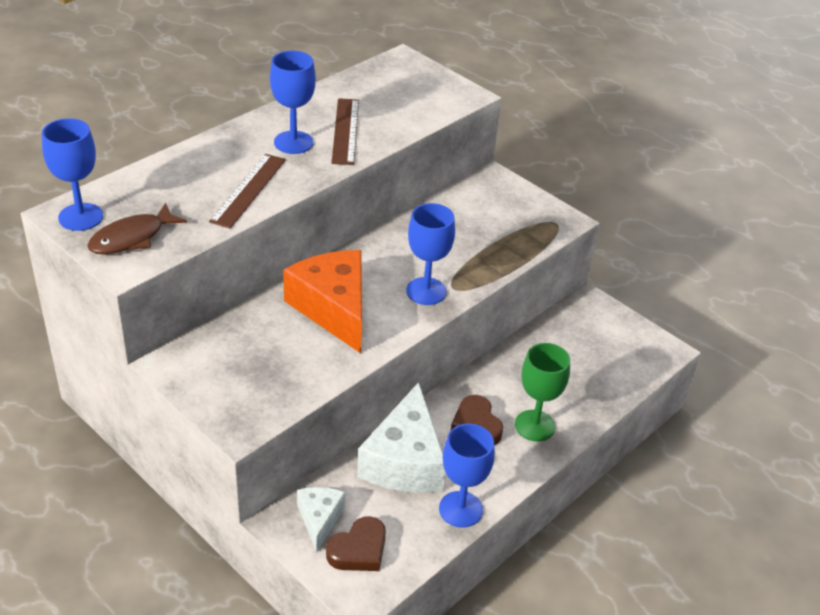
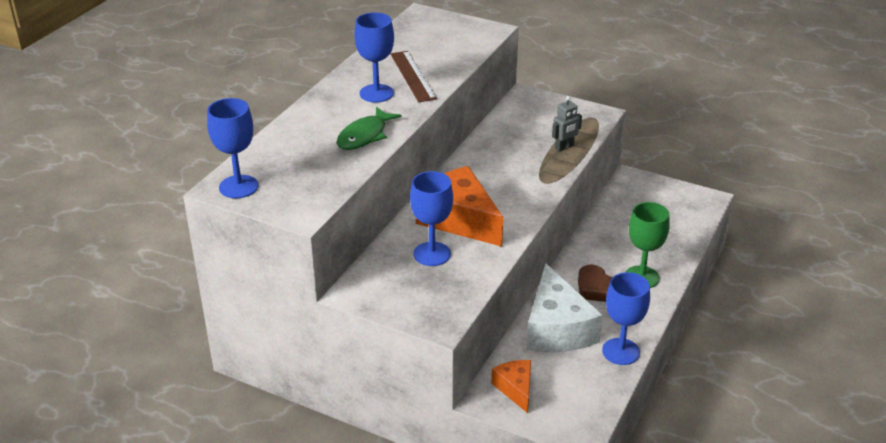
camera: 15 degrees left, 5 degrees down
(132, 238) = (293, 192): brown fish -> none
(248, 190) = (364, 136): brown ruler -> green fish
(319, 519) = (515, 389): white cheese -> orange cheese
(358, 550) = (559, 402): brown heart -> none
(426, 291) = (524, 189): blue goblet -> blue goblet (432, 254)
(501, 251) = (564, 147): none -> grey robot

